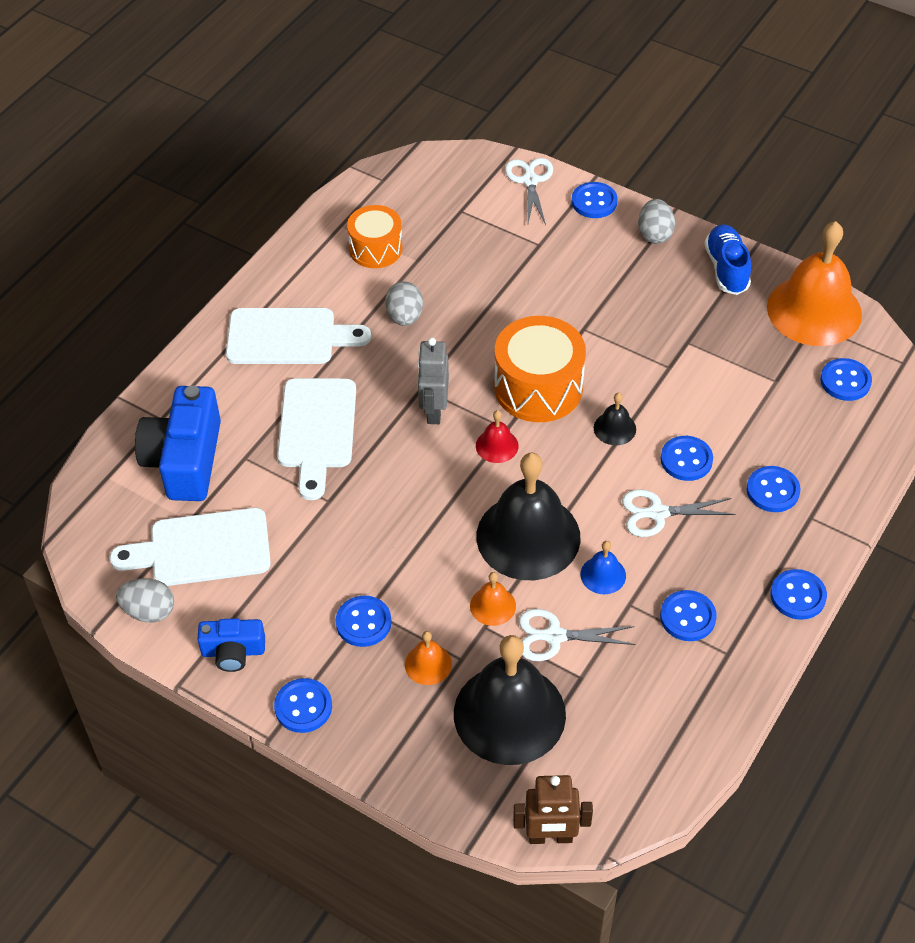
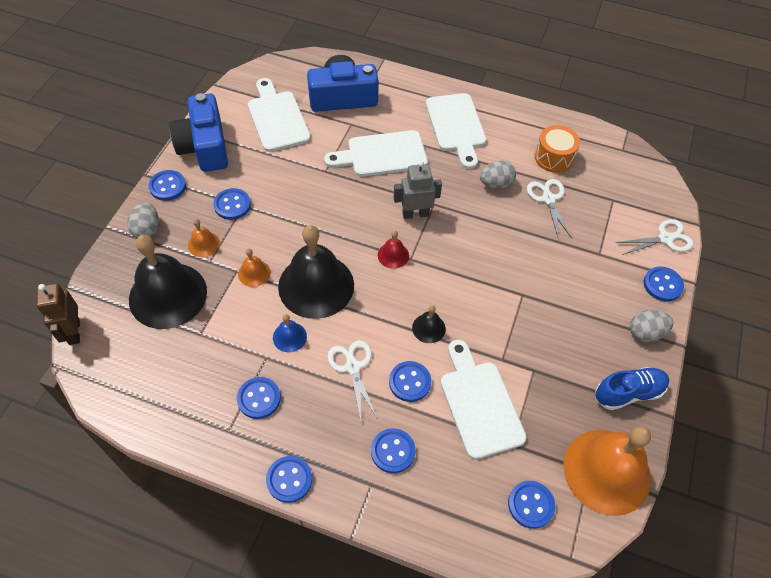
camera: 75 degrees right, 5 degrees up
(149, 611) = (229, 104): grey egg -> grey egg (147, 230)
(233, 652) = (204, 146): blue camera -> blue camera, size x1.82
(538, 387) = (454, 273): orange drum -> none
(555, 636) = (232, 313): white scissors -> white scissors (548, 199)
(723, 399) = (479, 403): none -> white cutting board

